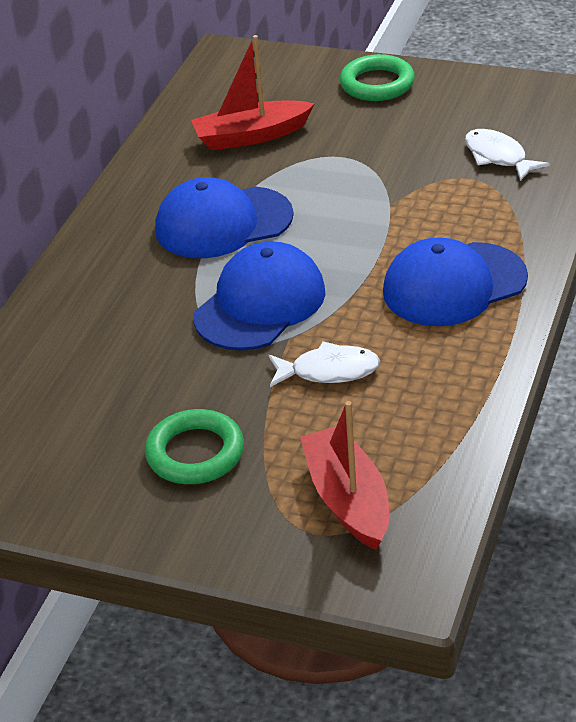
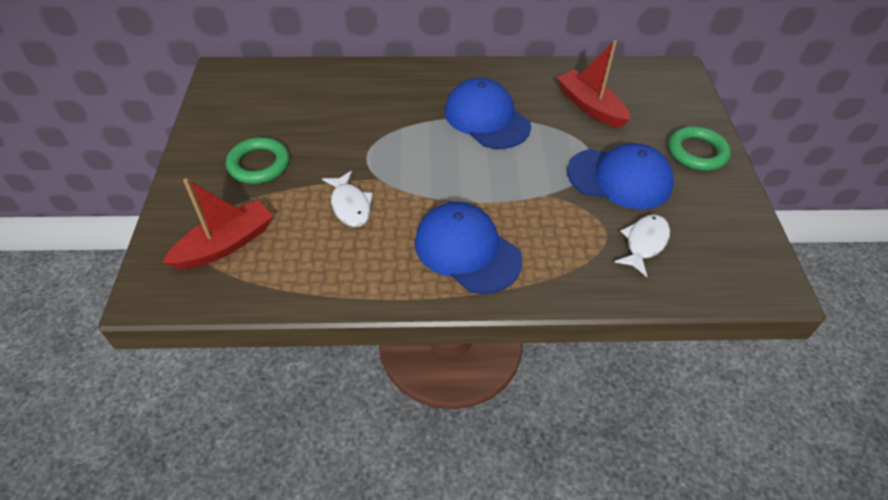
camera: 65 degrees right, 10 degrees up
(260, 304) = (409, 156): blue cap -> blue cap (620, 178)

